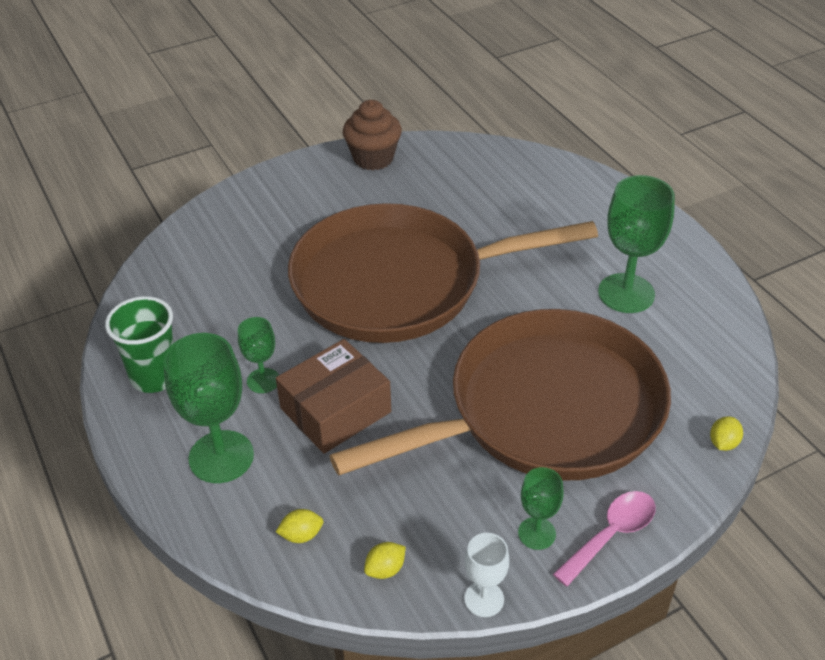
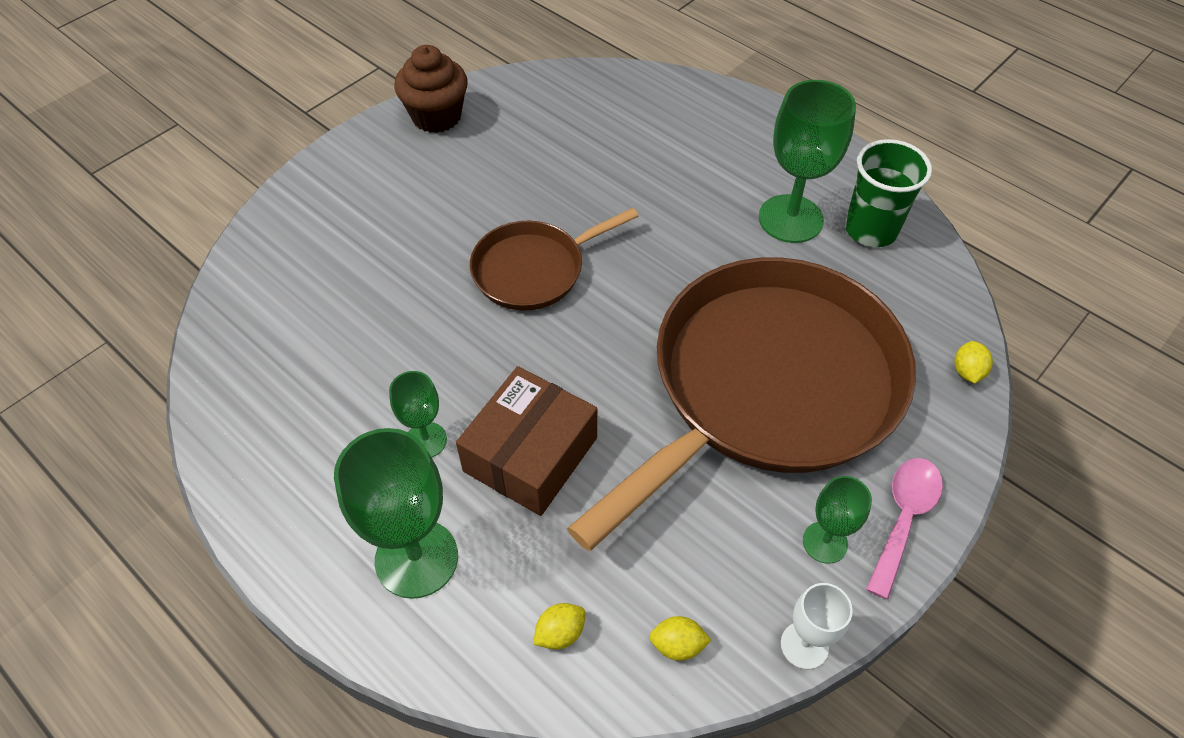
camera: 20 degrees left, 10 degrees up
(155, 376) = (285, 473): green cup -> green cup (871, 230)
(385, 569) = (677, 645): yellow lemon -> yellow lemon turned 60 degrees clockwise
(397, 283) = (533, 270): brown pan -> brown pan, size x0.48

